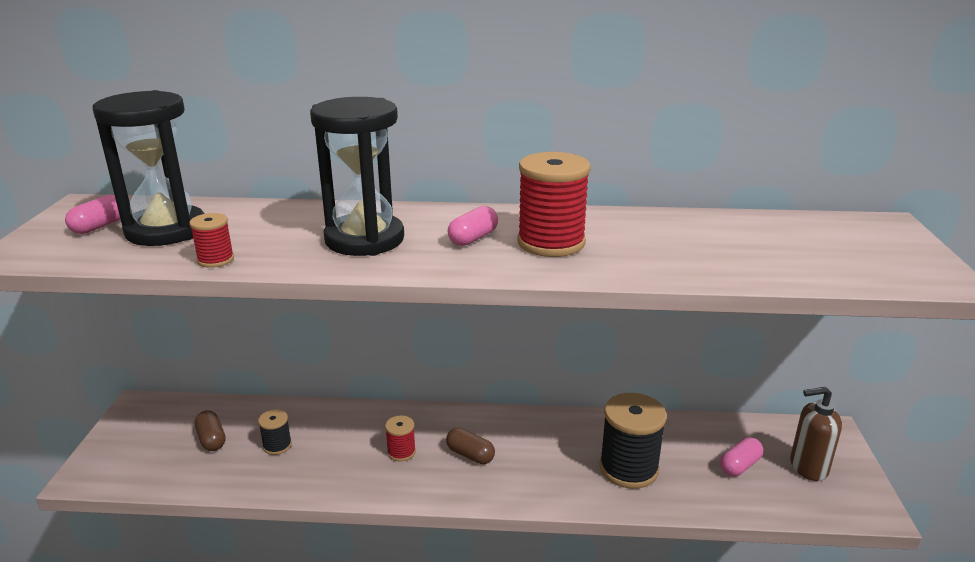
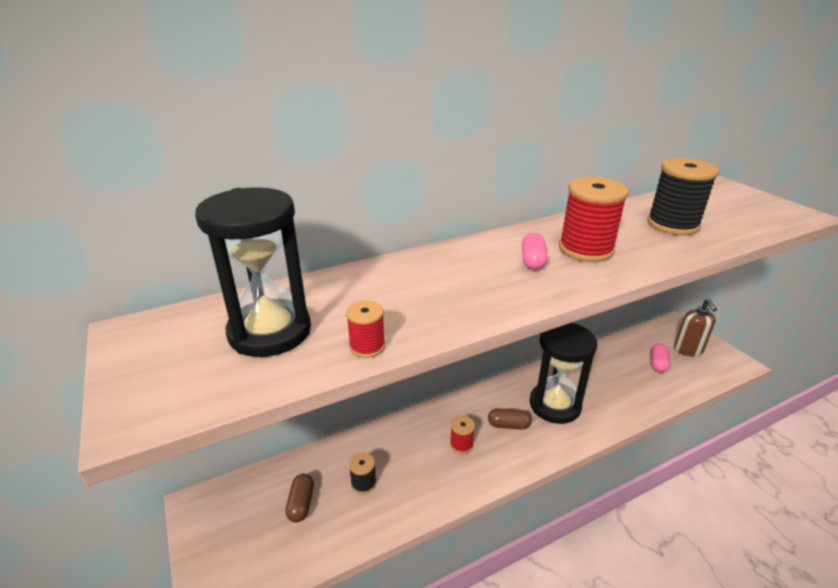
camera: 30 degrees left, 5 degrees up
(100, 226) = (189, 350): pink capsule -> none
(211, 439) = (301, 504): brown capsule -> brown capsule turned 60 degrees clockwise
(364, 239) = (459, 286): black hourglass -> black hourglass (555, 405)
(628, 468) = (607, 392): black spool -> black spool (672, 225)
(808, 467) = (688, 350): brown soap dispenser -> brown soap dispenser turned 60 degrees counterclockwise

